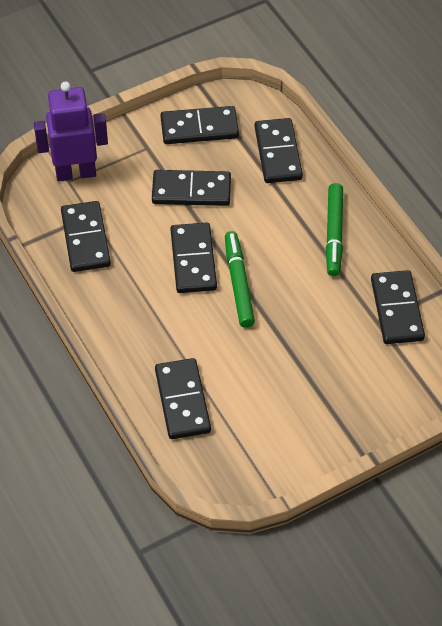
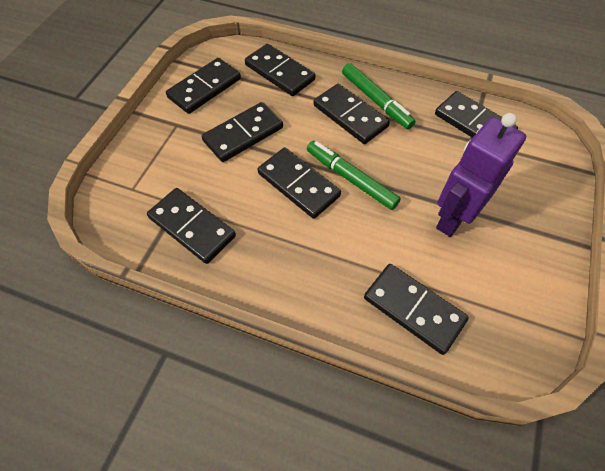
camera: 40 degrees left, 5 degrees up
(75, 173) = (133, 179): purple robot -> purple robot (453, 218)
(295, 232) = (350, 116): none -> black domino

